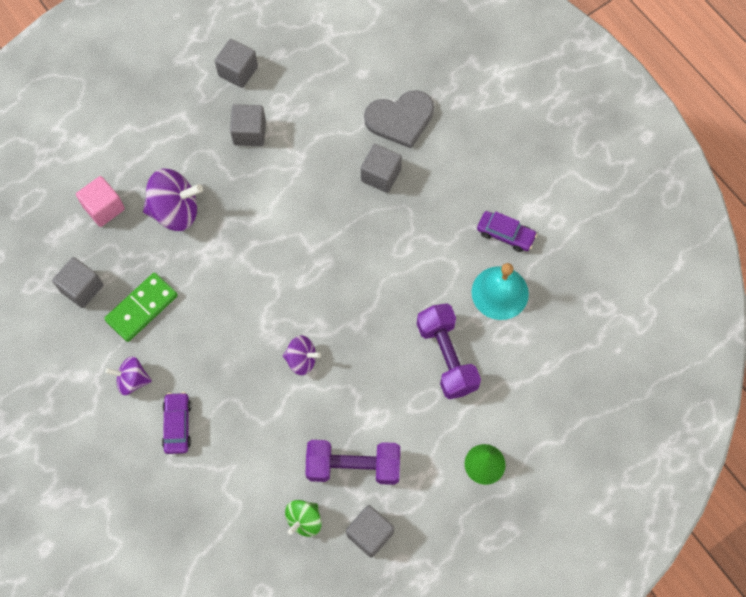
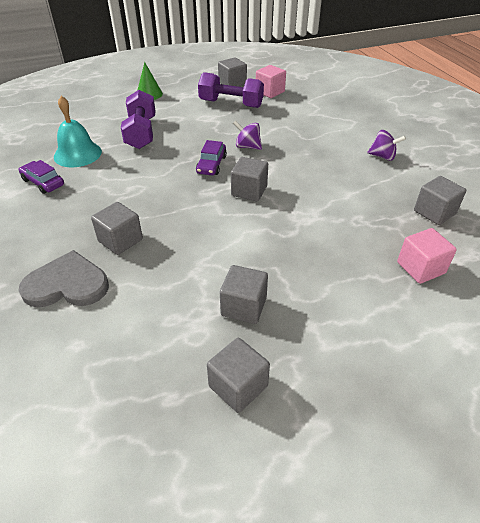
camera: 165 degrees left, 25 degrees down
(142, 308) = (376, 191): green domino -> none
(175, 211) = (341, 251): purple spinning top -> none
(177, 425) = (347, 133): purple car -> purple car (211, 164)
(279, 275) = (249, 191): none -> grey cube
(304, 520) = (270, 92): green spinning top -> pink cube

